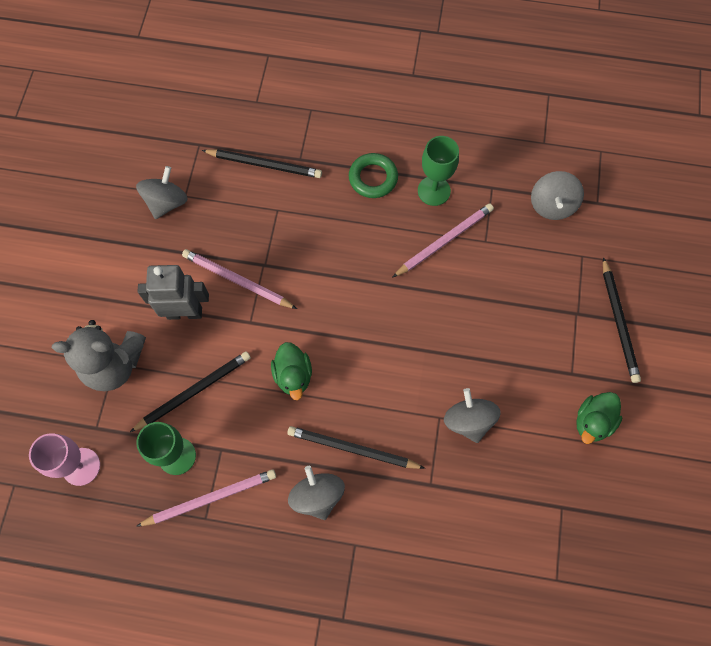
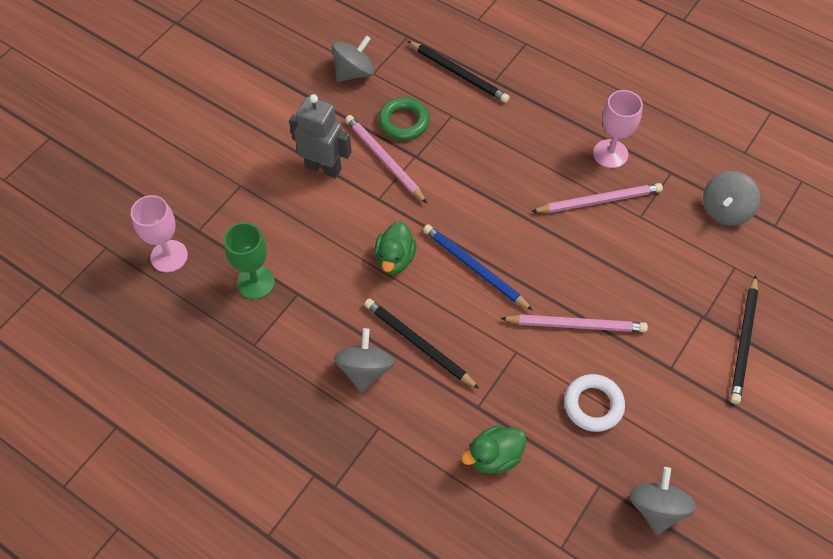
camera: 25 degrees right, 10 degrees down
(114, 365) = (240, 186): grey teddy bear -> none
(194, 391) = (298, 235): black pencil -> none
(210, 498) = (267, 330): pink pencil -> pink pencil (576, 325)
(367, 353) = (474, 268): none -> blue pencil
(373, 178) = (556, 121): green ring -> green ring (404, 122)
(434, 191) = (610, 154): green goblet -> pink goblet
(468, 420) = (543, 366): grey spinning top -> grey spinning top (656, 508)
(525, 437) = (593, 405): none -> white ring
(592, 422) = (670, 420): green duck -> green duck (494, 457)

